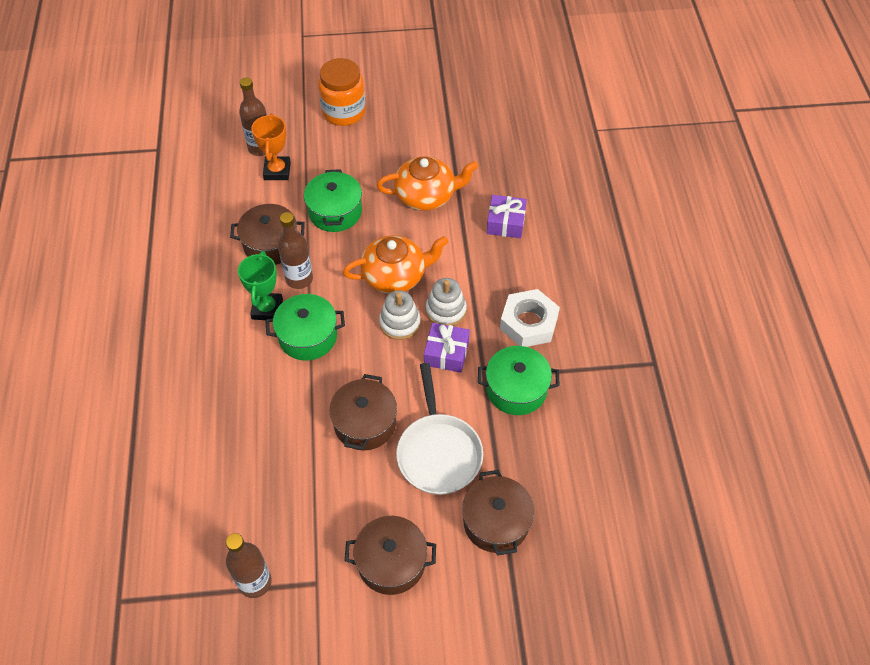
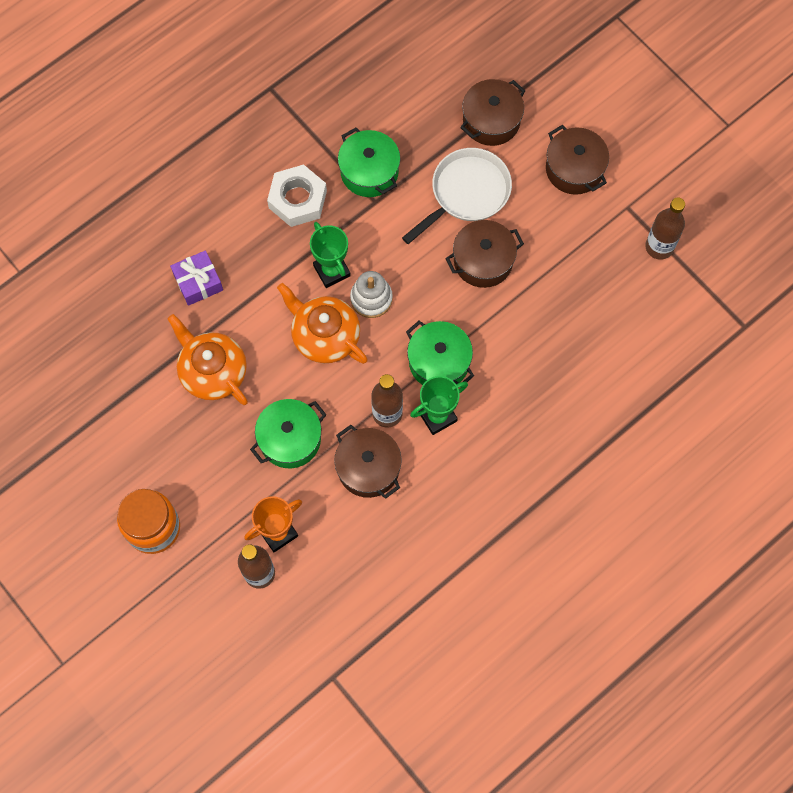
camera: 125 degrees left, 15 degrees up
(446, 310) = (332, 271): white stacking toy -> green trophy
(446, 353) = (374, 243): purple gift -> none

